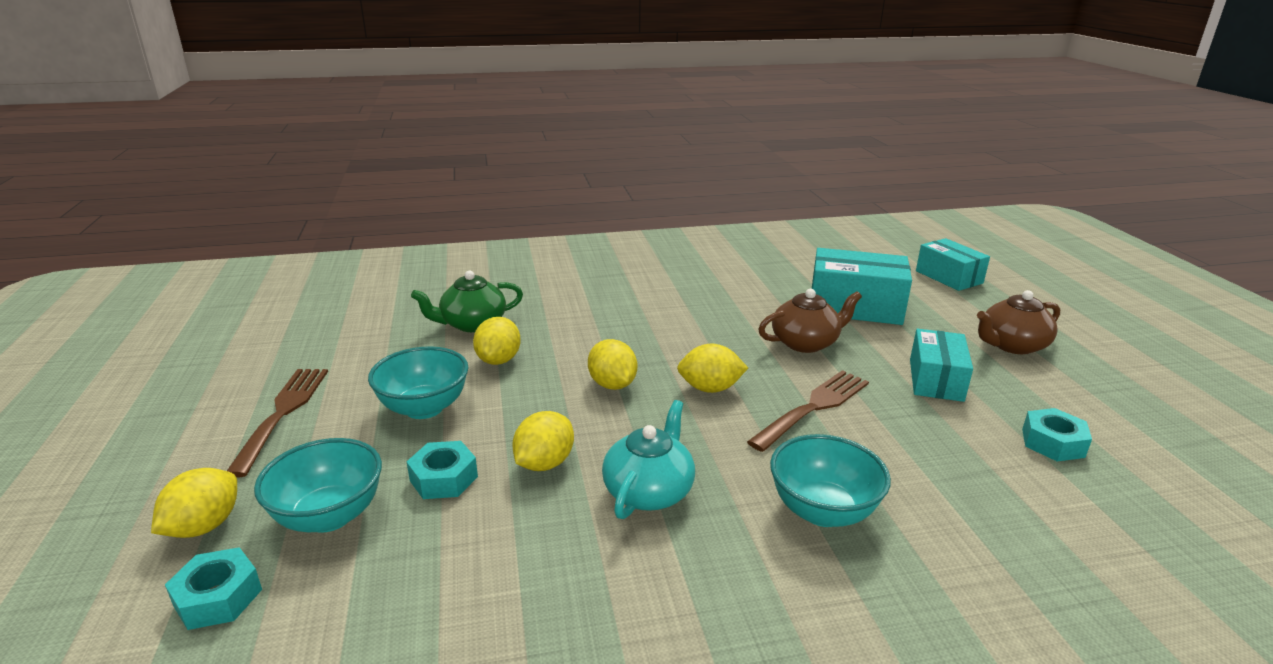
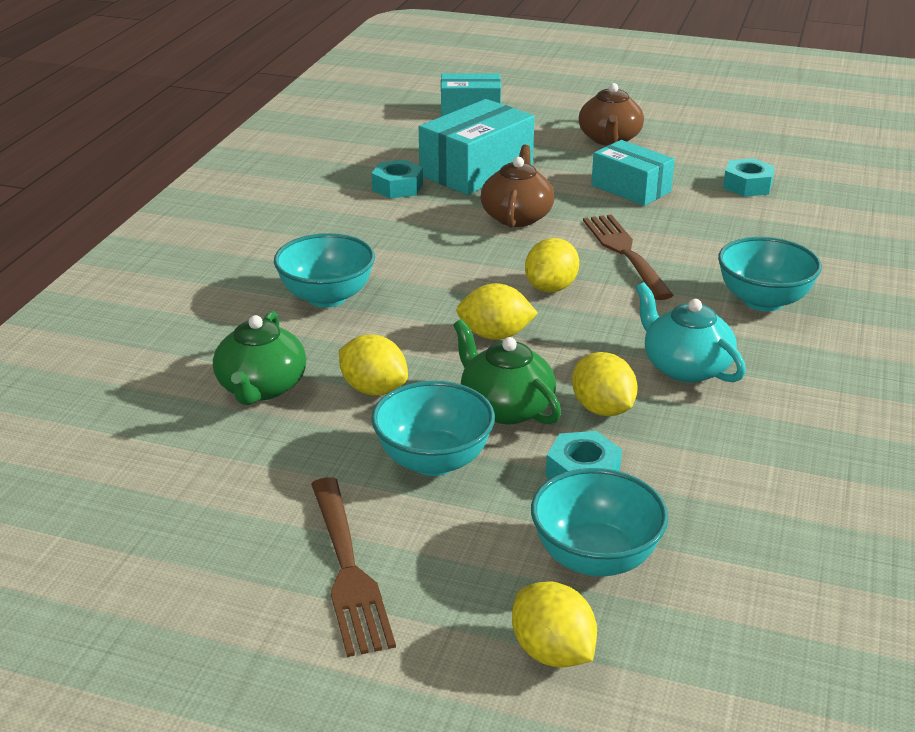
camera: 60 degrees left, 5 degrees up
(218, 597) = (683, 647): turquoise nut -> turquoise nut (397, 187)
(282, 413) = (348, 570): brown fork -> brown fork turned 135 degrees counterclockwise
(513, 417) = (505, 407): none -> green teapot
(600, 310) = (327, 297): none -> turquoise bowl

